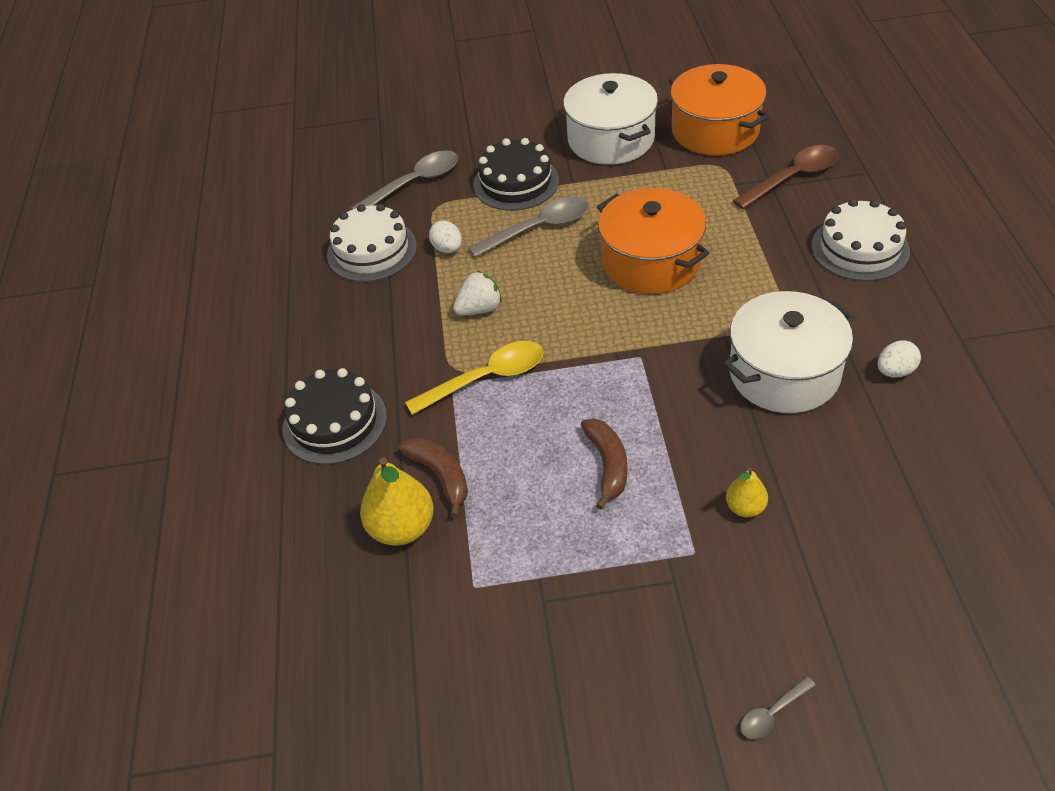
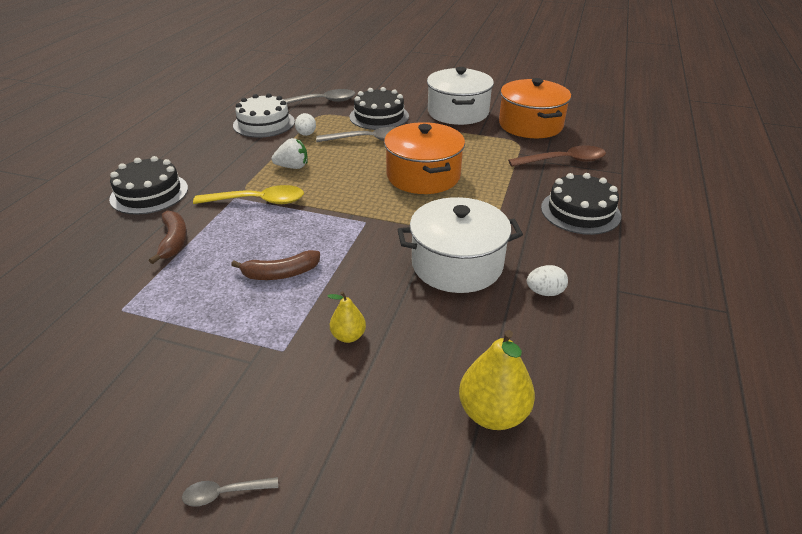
camera: 20 degrees right, 10 degrees down
(402, 528) = (120, 260): yellow pear -> yellow pear (493, 413)
(607, 465) = (281, 273): brown banana -> brown banana turned 60 degrees clockwise
(860, 248) = (580, 211): white cake -> black cake

